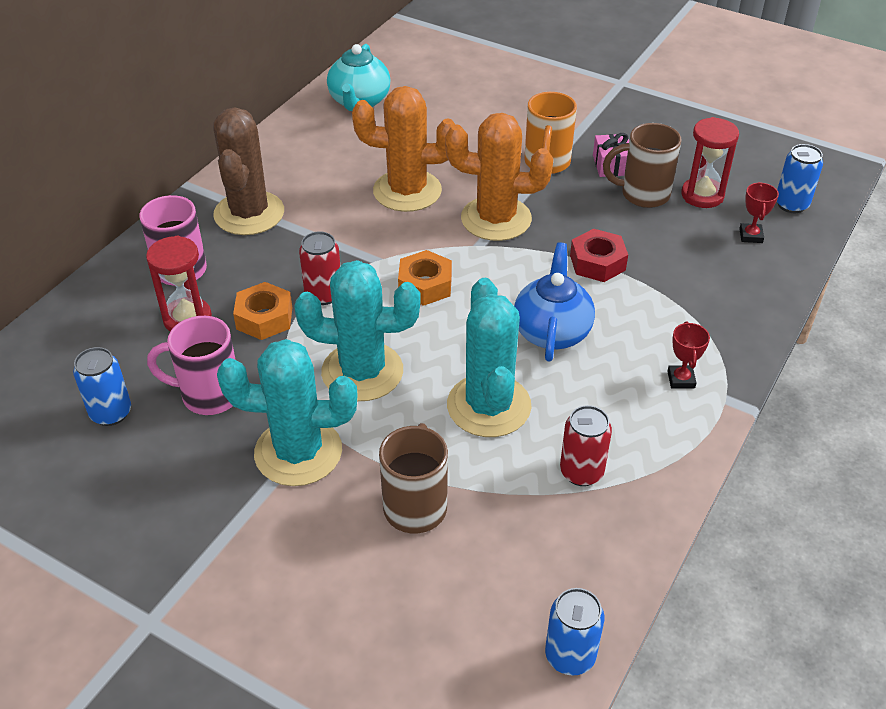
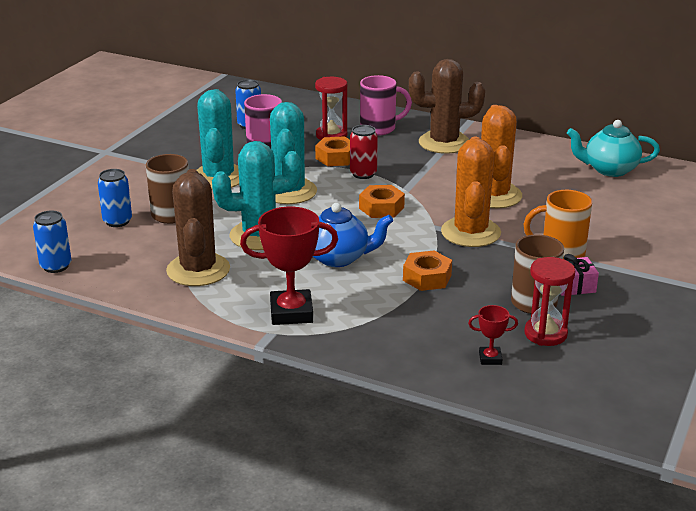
camera: 85 degrees right, 15 degrees down
(581, 472) = (198, 270): red can -> brown cactus
(597, 262) = (427, 277): red nut -> orange nut
(681, 379) = (291, 312): red trophy -> red trophy, size x2.06
(791, 204) = (551, 387): blue can -> blue can (117, 221)

